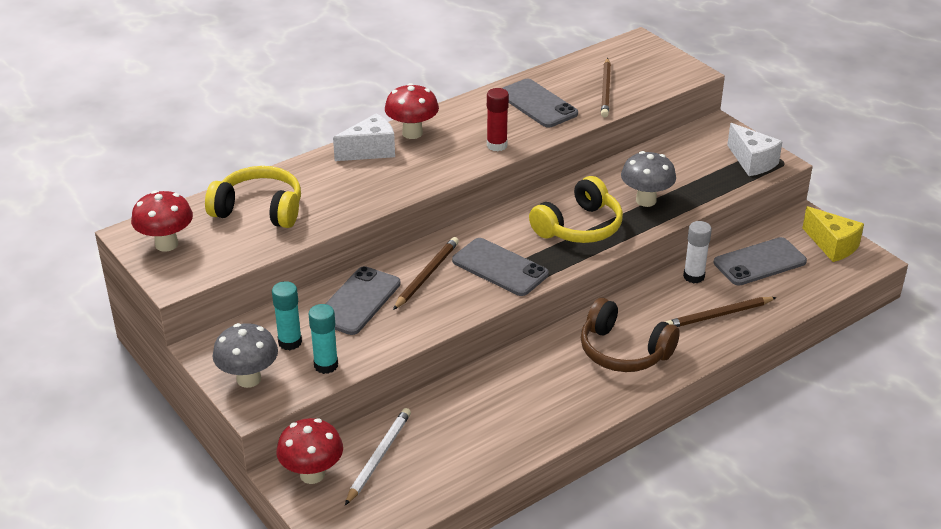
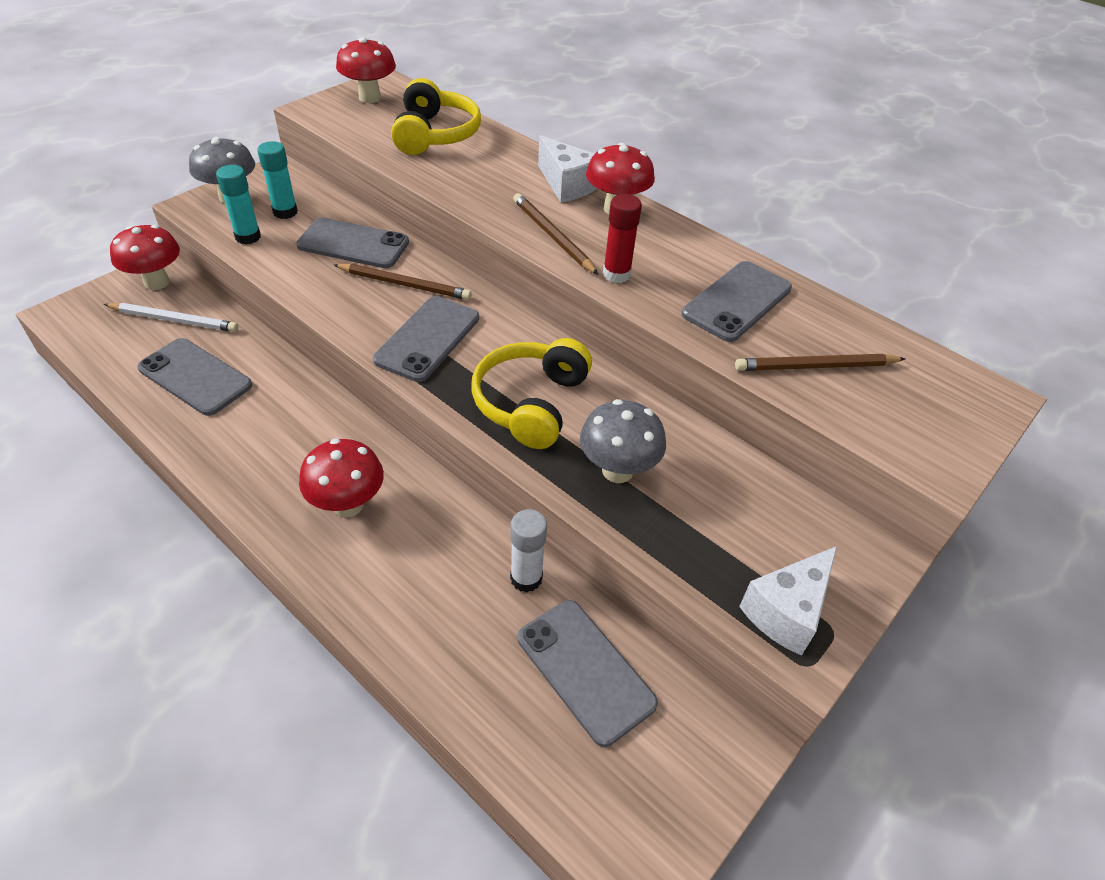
camera: 75 degrees right, 10 degrees up
(465, 438) = (195, 377): none -> grey phone
(579, 227) = (531, 403): yellow headphones -> yellow headphones turned 75 degrees clockwise
(623, 351) = (348, 505): brown headphones -> red mushroom
(718, 315) = (438, 614): brown pencil -> brown pencil (552, 236)
(832, 245) = (668, 796): yellow cheese -> none

